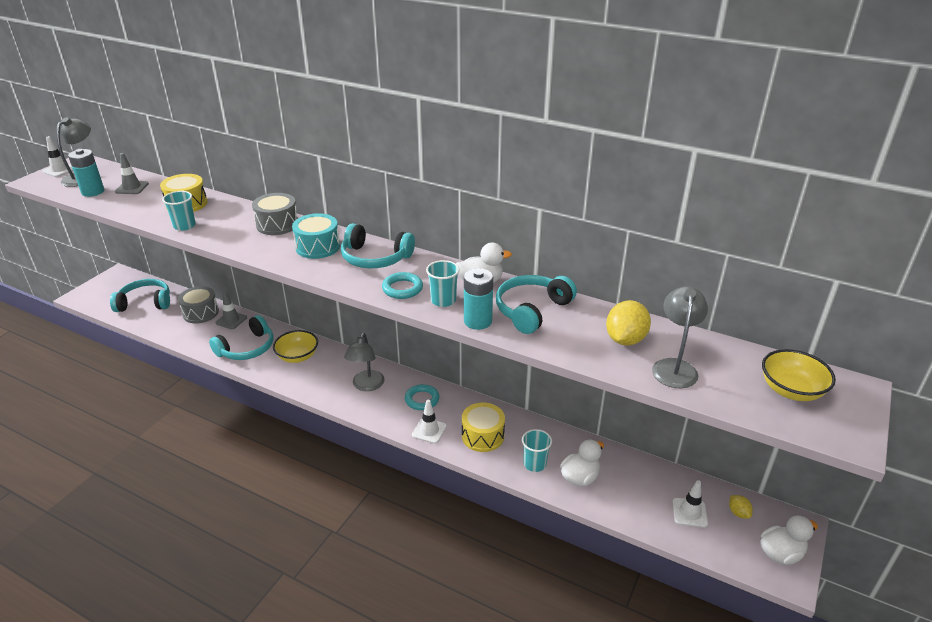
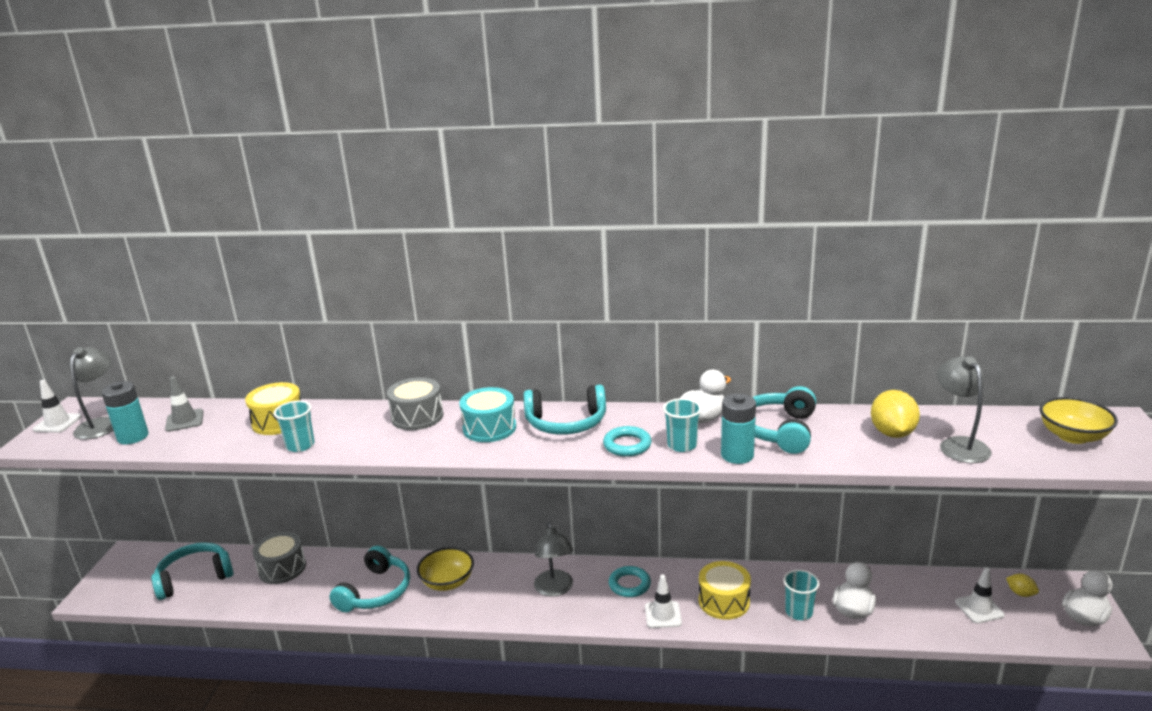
camera: 20 degrees left, 10 degrees down
(231, 320) = (330, 565): grey traffic cone -> none

